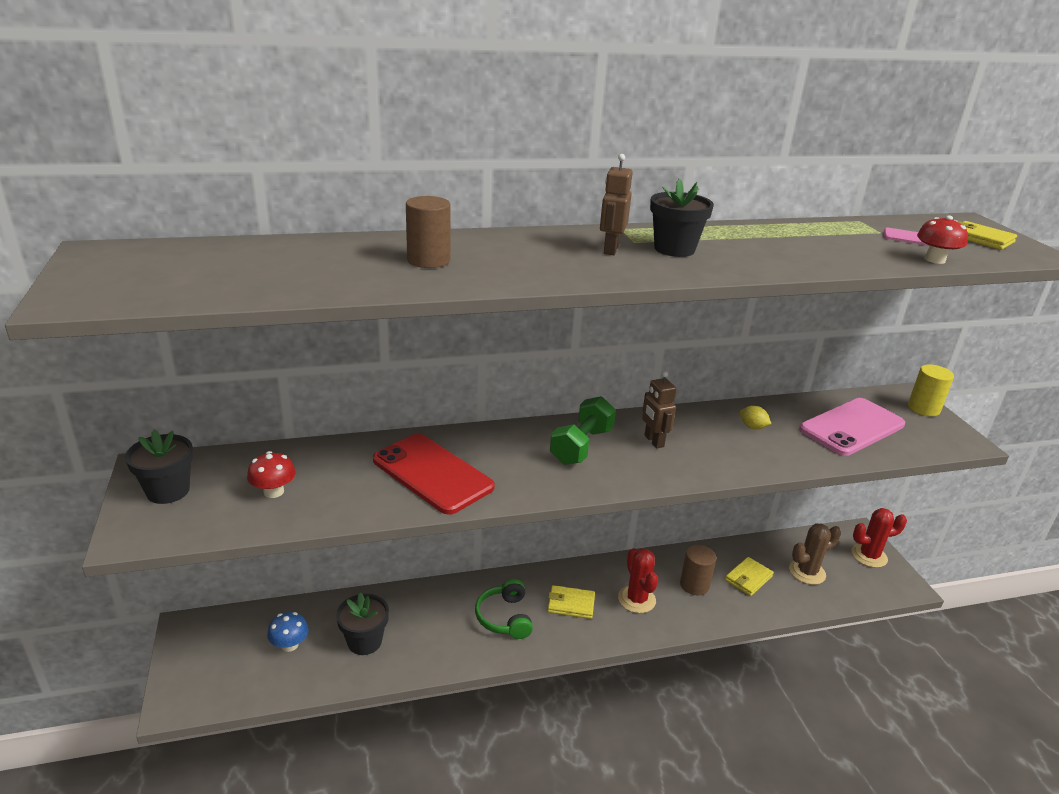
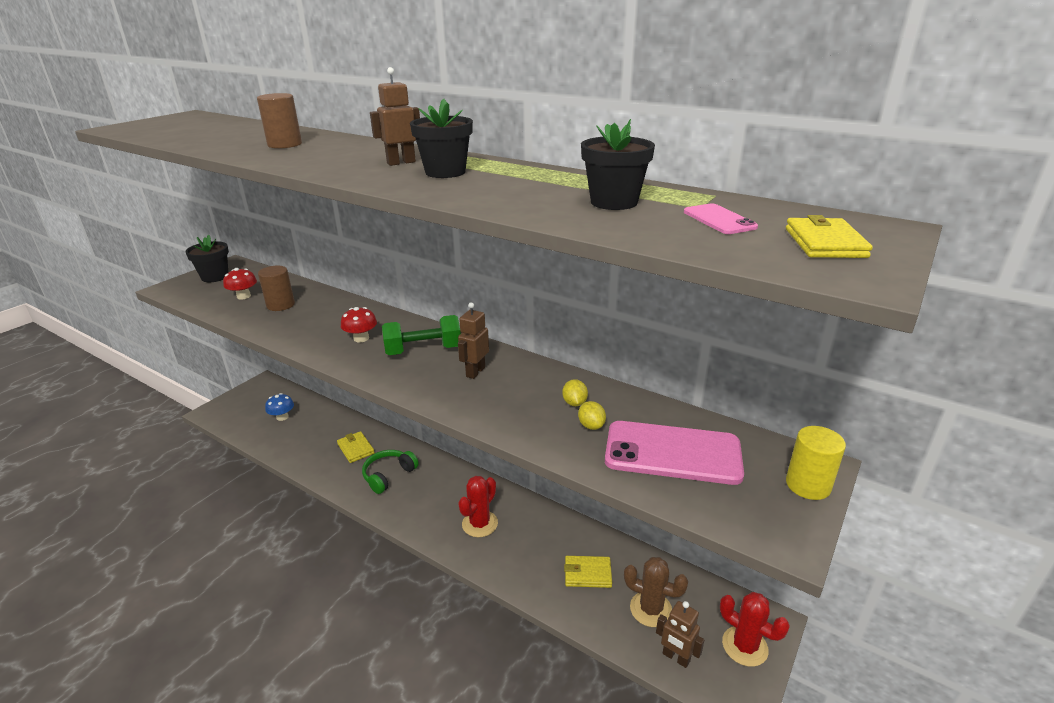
camera: 50 degrees right, 0 degrees up
(364, 641) = (310, 438): black flower pot -> black flower pot (614, 202)
(432, 474) = (317, 323): red phone -> none
(571, 604) = (435, 495): yellow wallet -> yellow wallet (356, 449)
(694, 585) = (536, 546): brown cylinder -> brown cylinder (280, 305)
(789, 436) = (591, 426): none -> yellow lemon
(855, 589) = (676, 657): none -> brown robot
(934, 260) = (667, 239): red mushroom -> red mushroom (361, 338)

